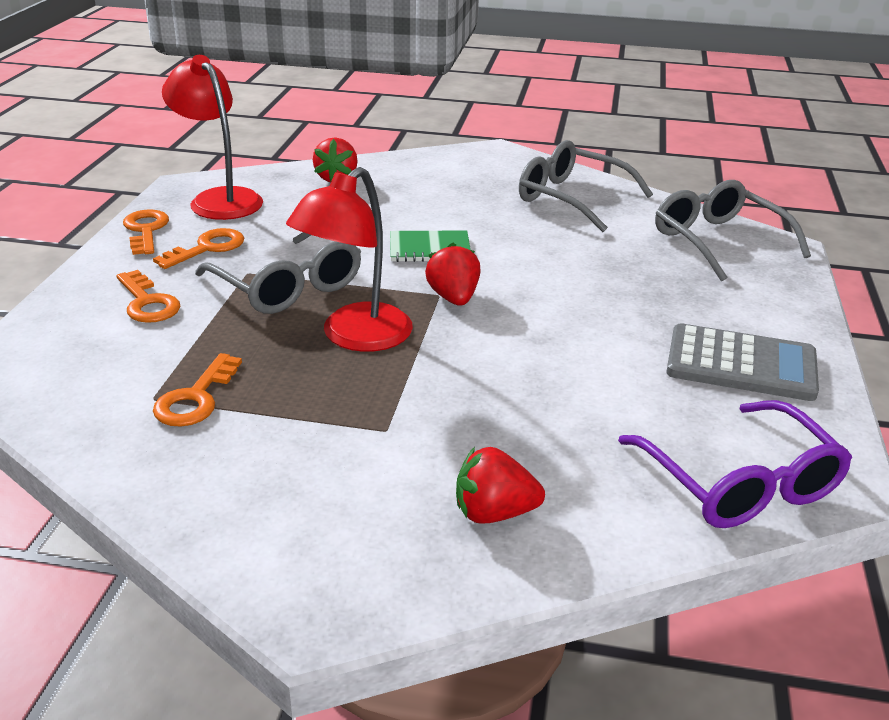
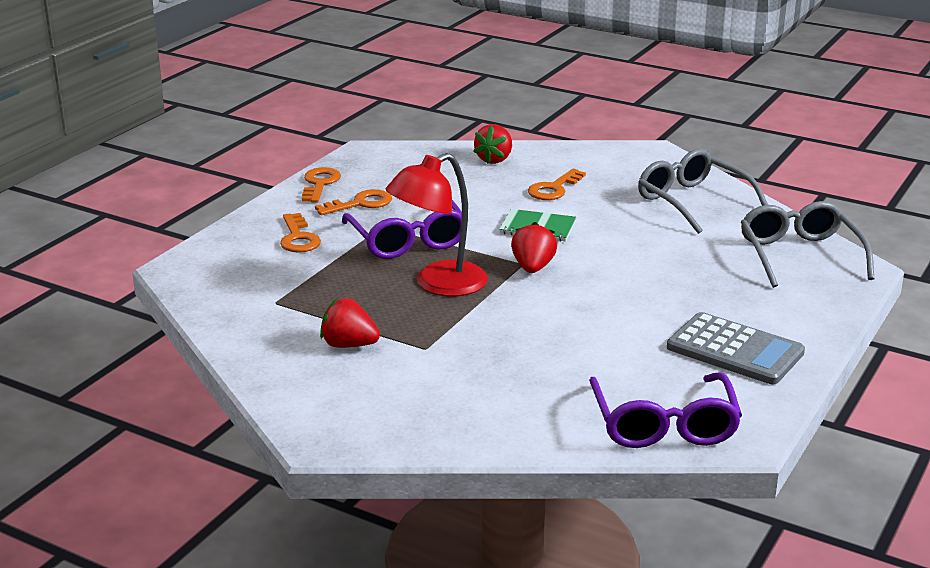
camera: 20 degrees right, 5 degrees down
(195, 398) = (303, 307): orange key -> orange key (553, 189)
(219, 199) = (388, 165): red lamp -> none
(288, 286) = (408, 241): grey glasses -> purple glasses
(494, 513) = (469, 409): red strawberry -> red strawberry (349, 345)

